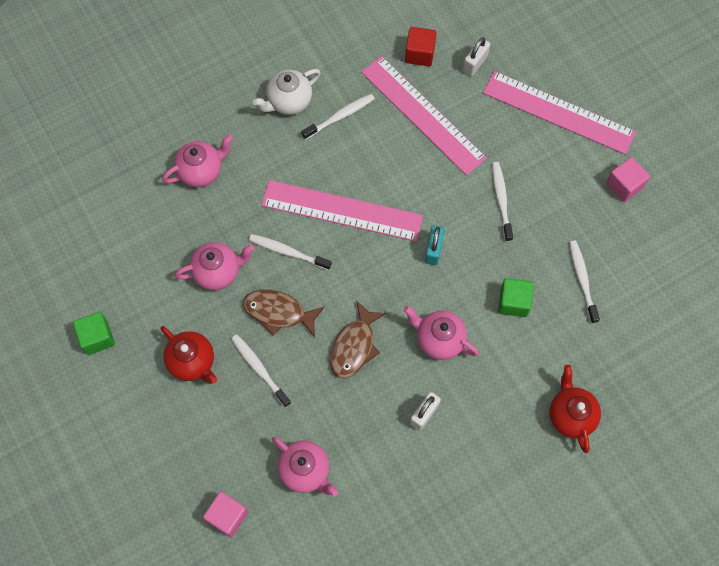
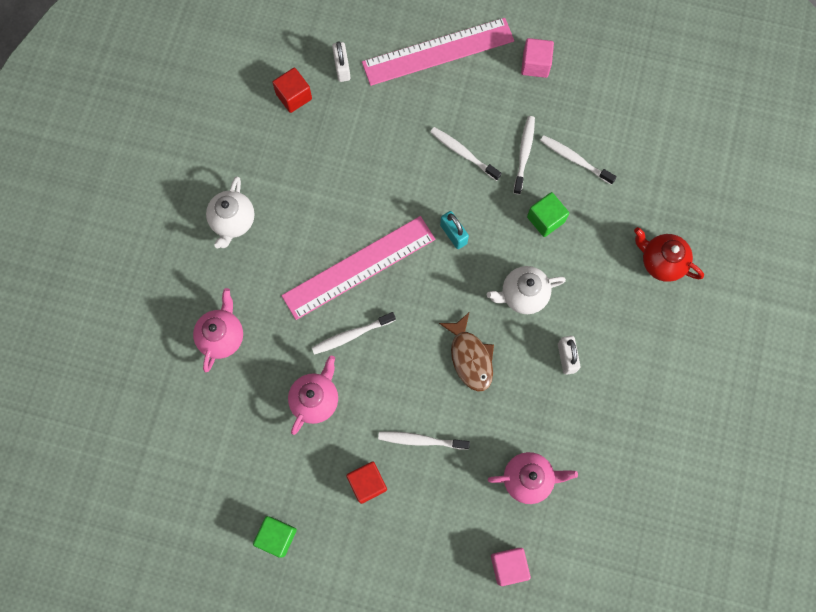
camera: 45 degrees left, 5 degrees up
(192, 362) = (367, 483): red teapot -> red cube
(279, 312) = (391, 385): brown fish -> none
(340, 116) = (283, 198): white toothbrush -> white toothbrush (524, 154)
(422, 115) = (343, 141): pink ruler -> none
(439, 340) = (523, 295): pink teapot -> white teapot

